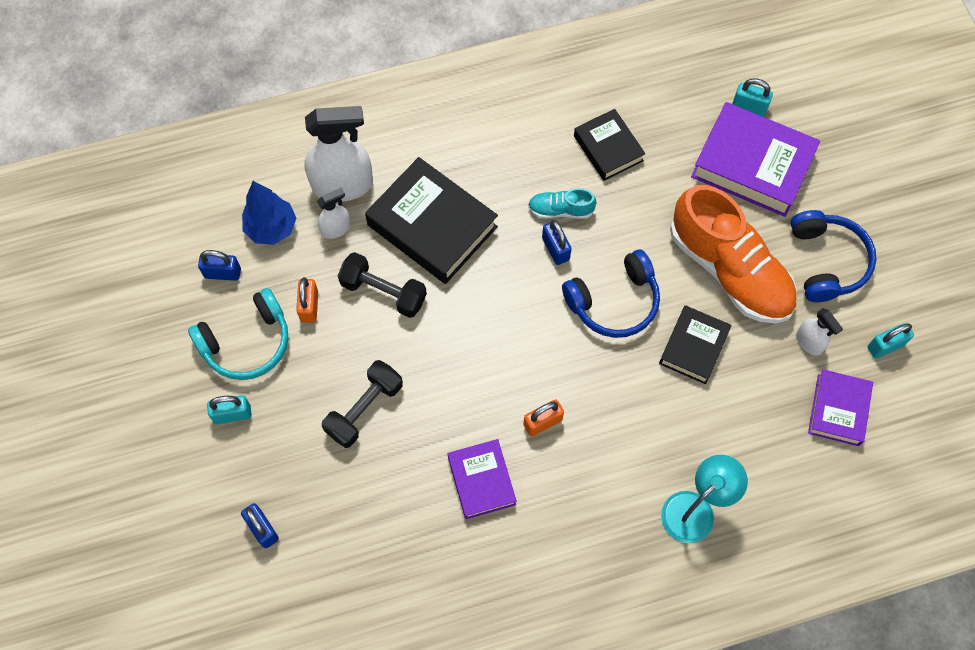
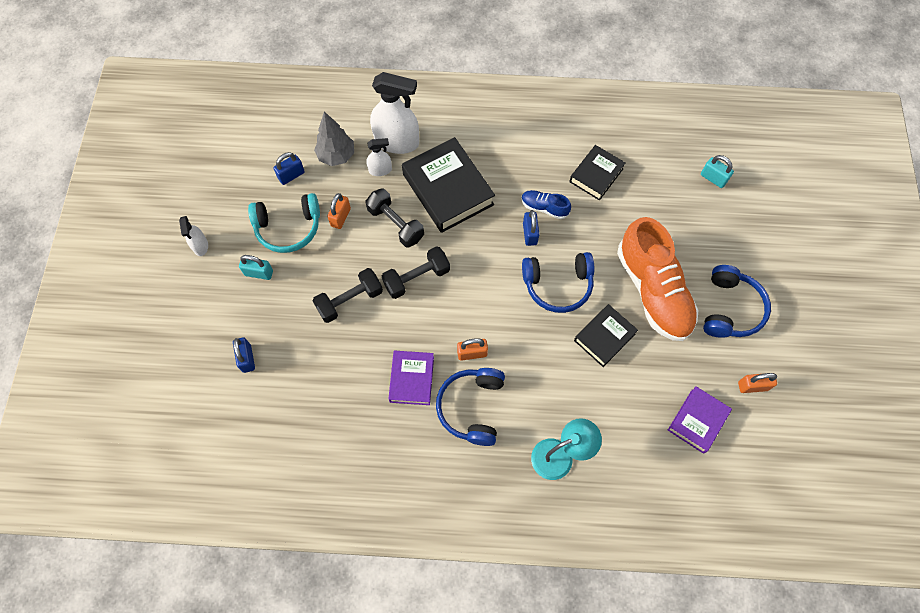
camera: 20 degrees right, 0 degrees up
(222, 273) = (291, 175): blue padlock -> blue padlock turned 60 degrees counterclockwise
(271, 228) = (336, 156): blue tree -> grey tree
(437, 352) = (417, 278): none -> black dumbbell
(560, 210) = (544, 208): turquoise shoe -> blue shoe
(568, 489) = (472, 407): none -> blue headphones
(608, 148) = (596, 175): black book -> black book turned 45 degrees clockwise
(752, 165) = (699, 220): purple book -> none
(809, 342) = (694, 363): white spray bottle -> white spray bottle (200, 246)
(885, 346) = (752, 386): turquoise padlock -> orange padlock

